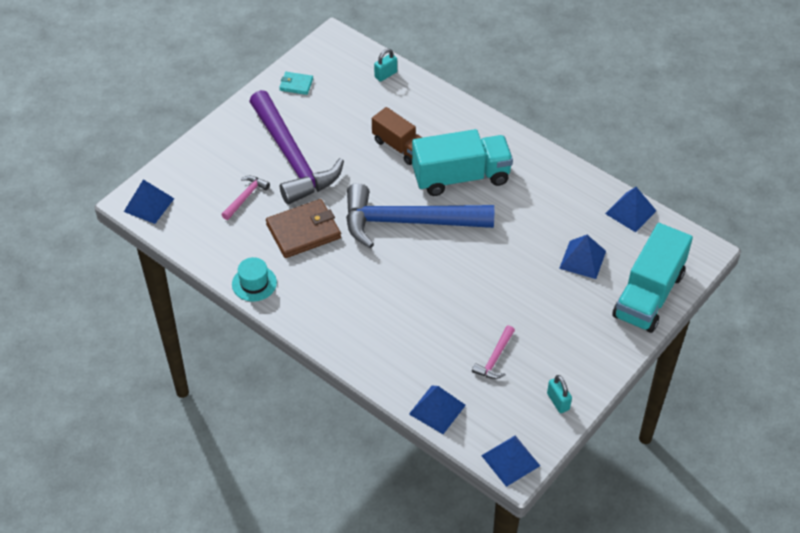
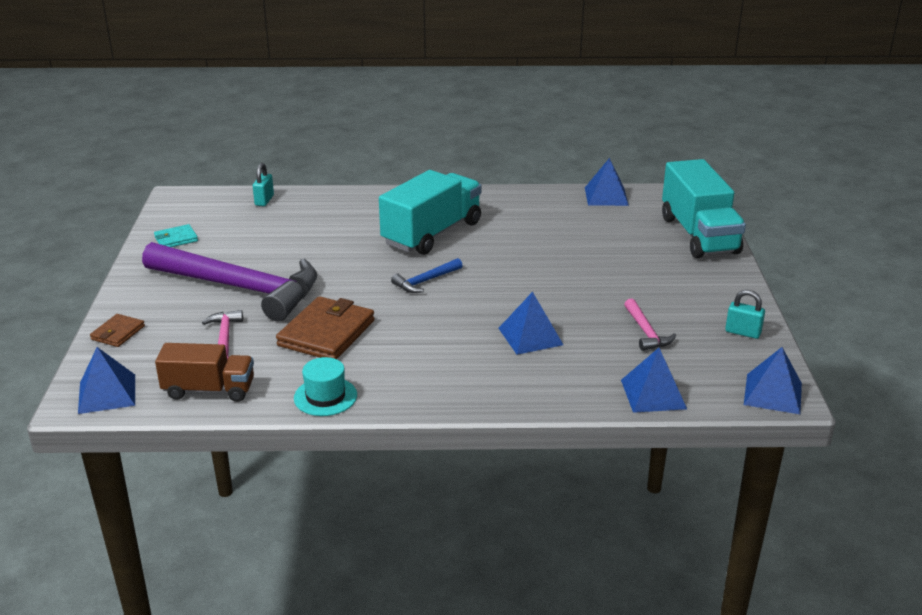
camera: 40 degrees left, 20 degrees down
(193, 156) = (118, 333): none -> brown wallet
(400, 147) = (345, 238): brown truck -> brown truck (209, 390)
(407, 222) = (425, 281): blue hammer -> blue hammer, size x0.41
(582, 259) = (615, 238): blue pyramid -> blue pyramid (530, 336)

